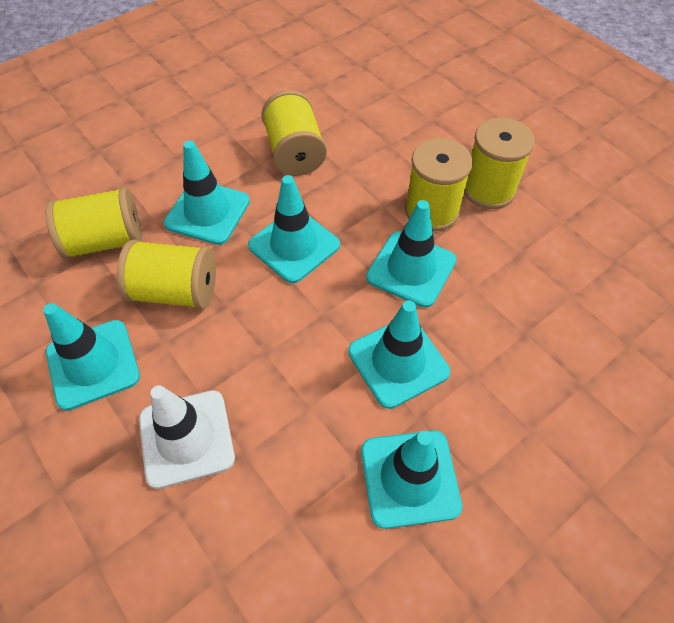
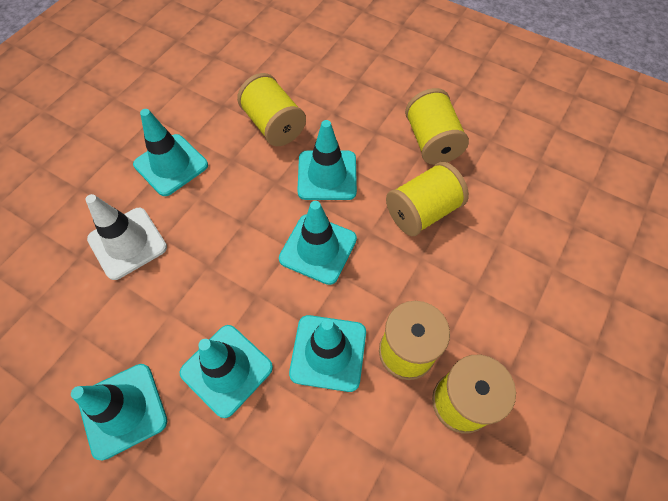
camera: 70 degrees right, 5 degrees up
(175, 291) = (244, 186): yellow spool -> yellow spool (431, 142)

